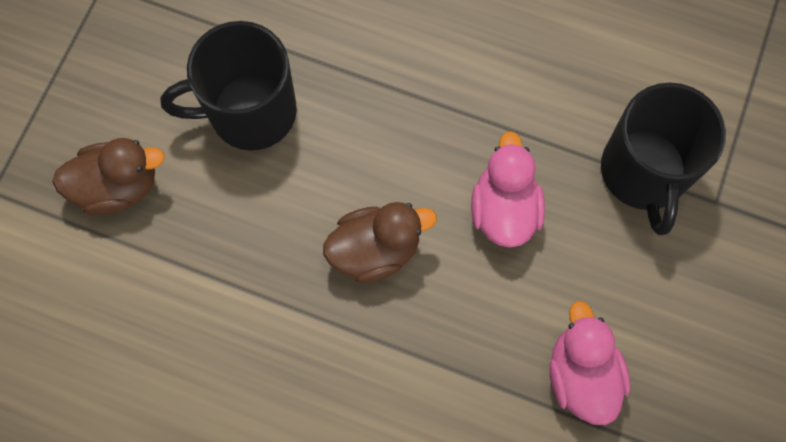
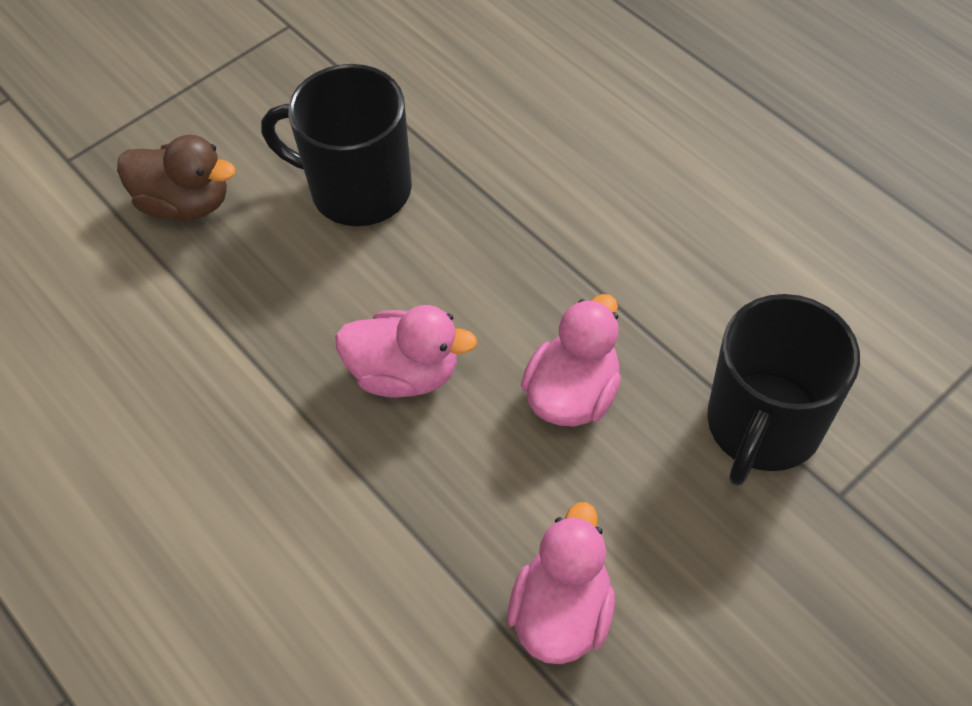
camera: 30 degrees right, 15 degrees down
(375, 250) = (405, 373): brown duck -> pink duck

